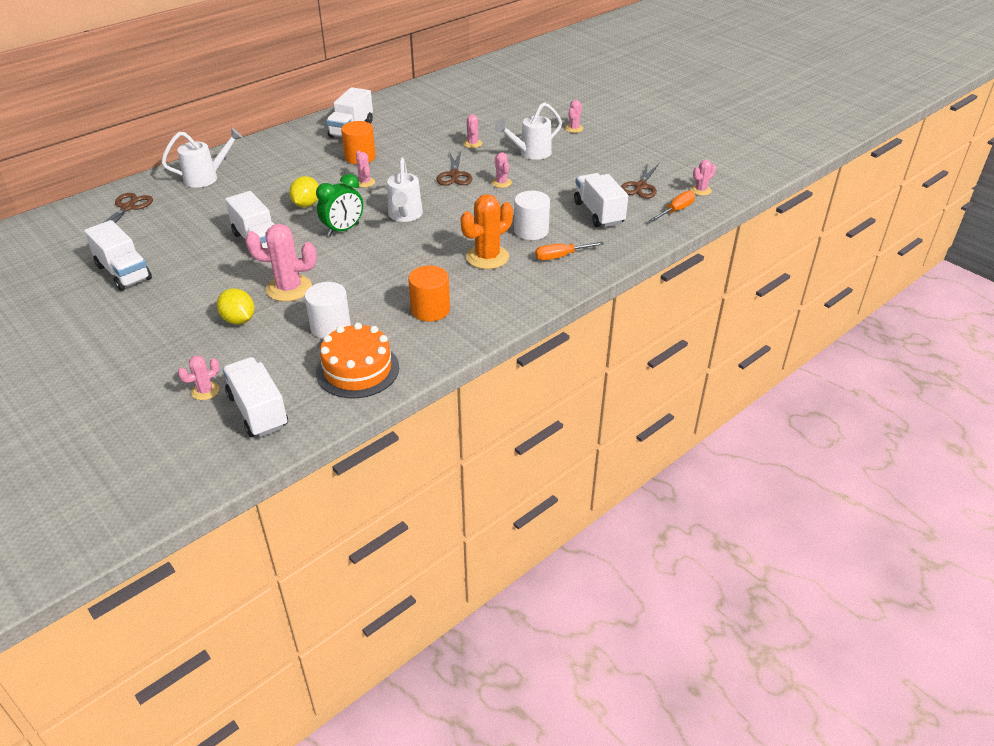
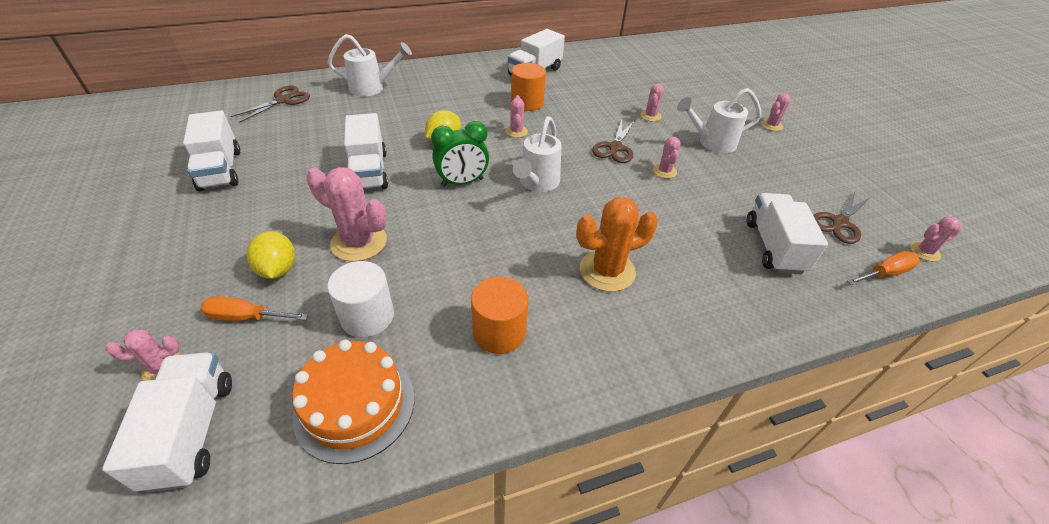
camera: 20 degrees right, 5 degrees up
(531, 231) = (677, 247): white cylinder -> none
(561, 256) = (703, 300): orange screwdriver -> orange screwdriver (246, 317)

